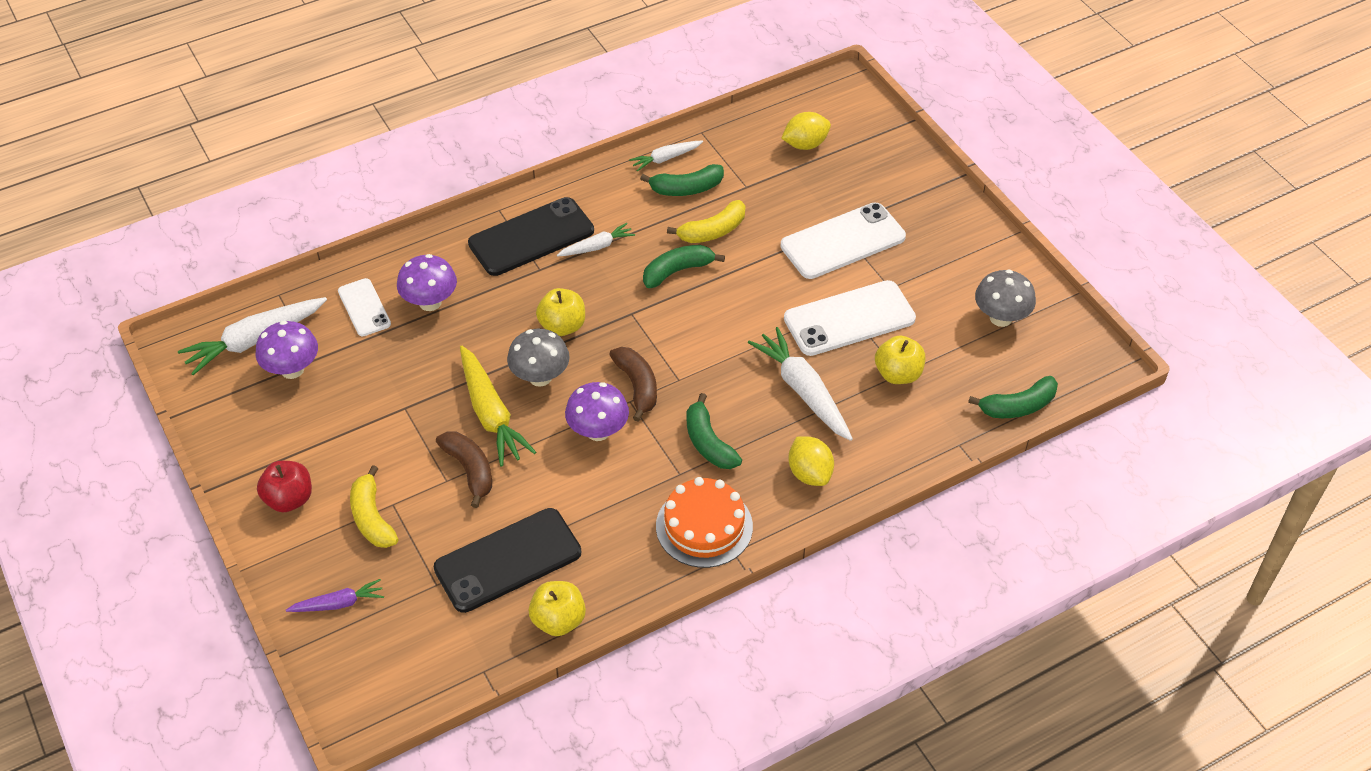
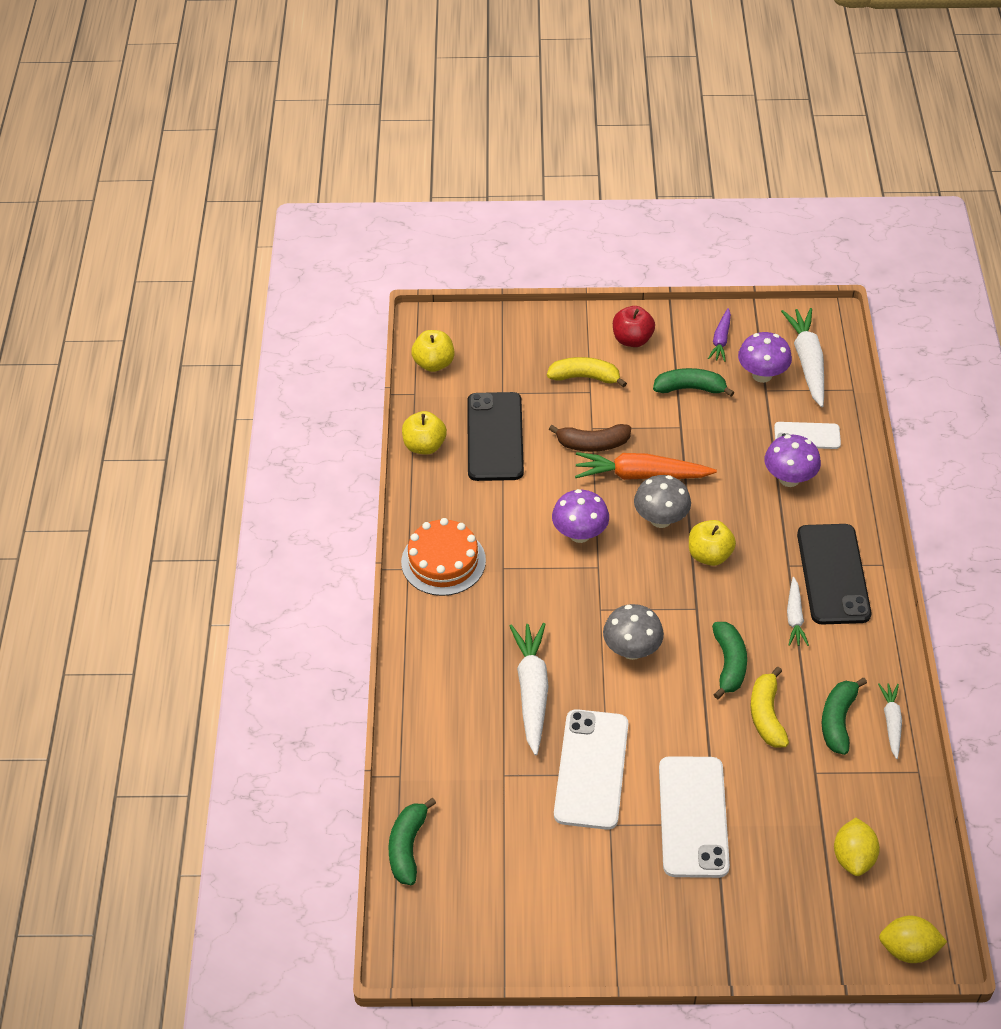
camera: 120 degrees right, 0 degrees up
(338, 603) = (522, 339): purple carrot -> purple carrot (721, 340)
(491, 414) = (640, 475): yellow carrot -> orange carrot
(637, 386) = (610, 578): brown banana -> none
(708, 442) = (521, 600): green banana -> green banana (690, 388)
(803, 391) = (532, 691): white carrot -> white carrot turned 90 degrees counterclockwise
(809, 473) = (444, 653): yellow lemon -> yellow lemon (908, 949)
(898, 374) = (504, 772): yellow apple -> yellow apple (434, 363)
(1000, 318) = (516, 898): grey mushroom -> grey mushroom (632, 650)

